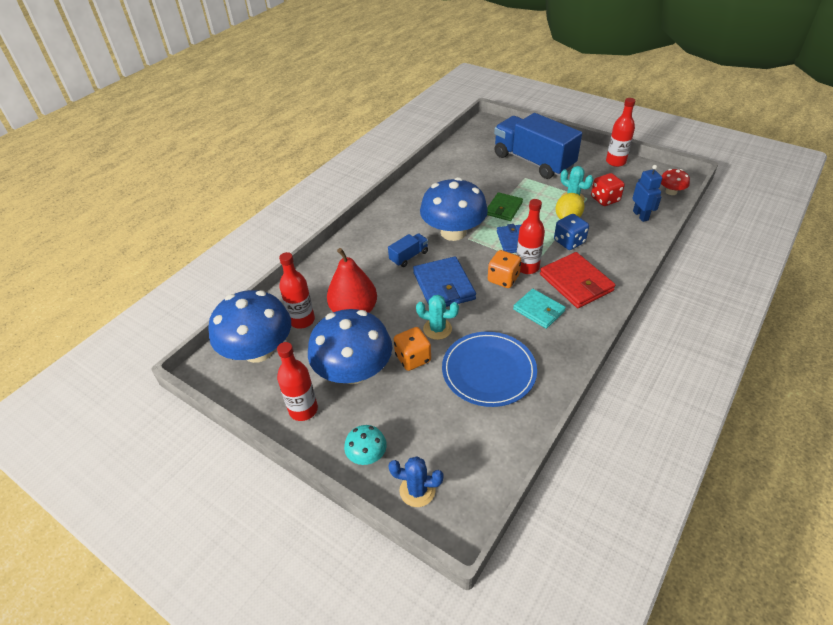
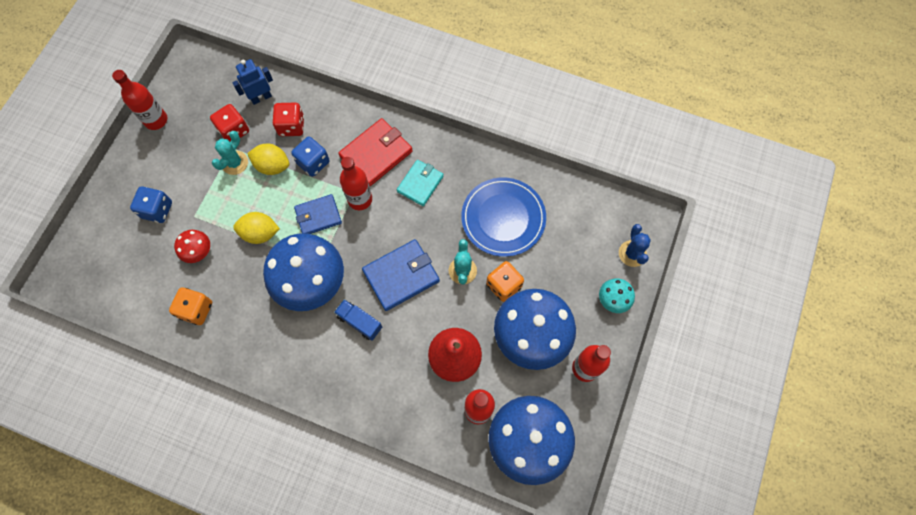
camera: 105 degrees left, 25 degrees up
(503, 208) = (260, 233): green wallet -> yellow lemon
(503, 279) = (381, 220): orange dice -> orange dice (196, 310)
(533, 161) = (157, 210): blue truck -> blue dice
(609, 231) = (291, 126): none -> red dice
(671, 192) = (215, 68): red mushroom -> red mushroom (198, 251)

